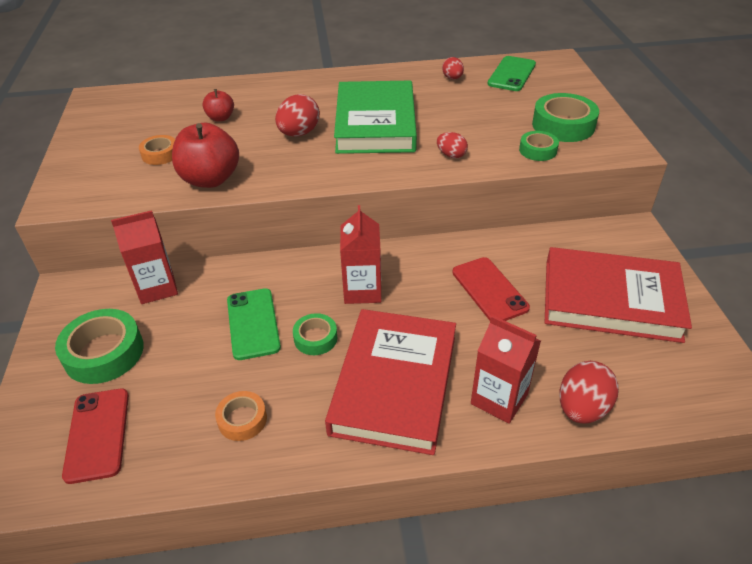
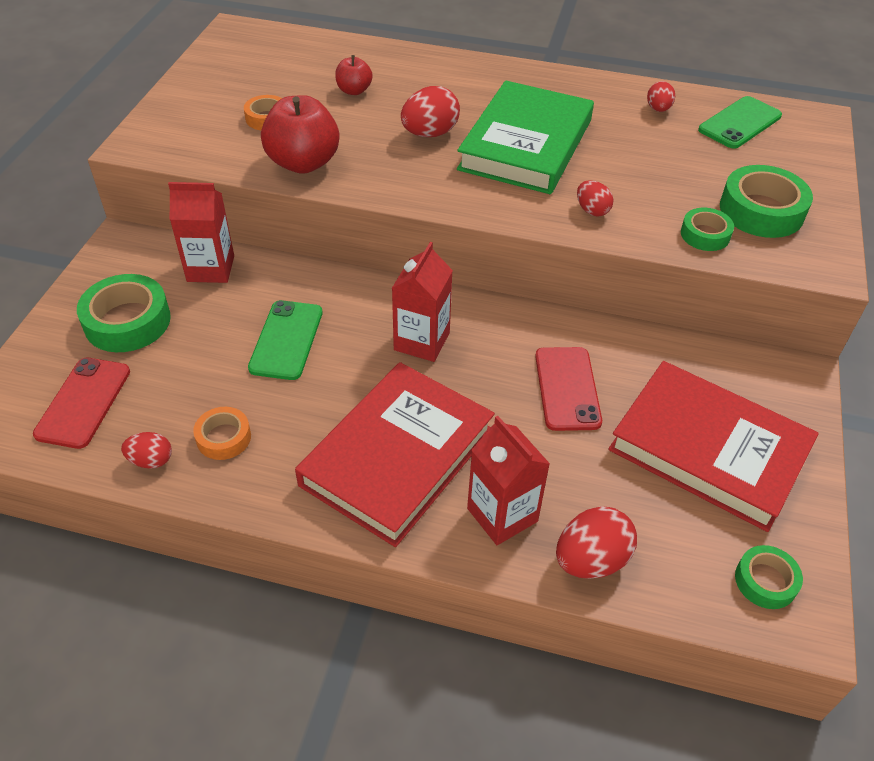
camera: 20 degrees right, 5 degrees up
(187, 462) = (151, 460): none -> red egg
(315, 338) = (342, 378): green tape -> green tape (765, 581)

